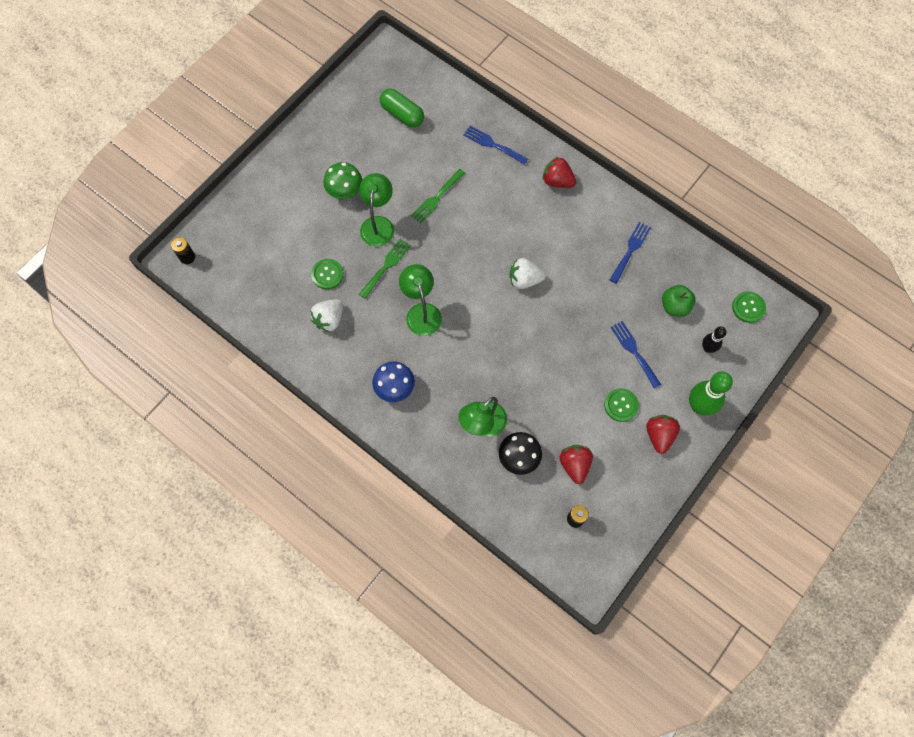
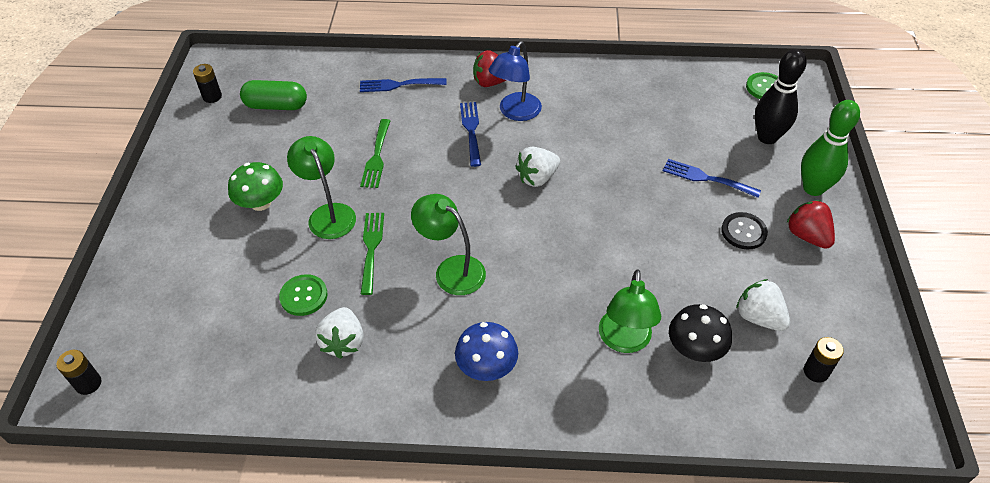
camera: 35 degrees left, 20 degrees down
(367, 81) = (212, 97): none -> black battery
(552, 218) = (515, 112): none -> blue lamp
(574, 465) = (759, 317): red strawberry -> white strawberry
(621, 405) = (743, 232): green button -> black button
(630, 250) = (616, 100): blue fork -> blue fork (471, 130)
(675, 306) = (702, 121): green apple -> none
(707, 348) = (767, 137): black bowling pin -> black bowling pin, size x1.72

